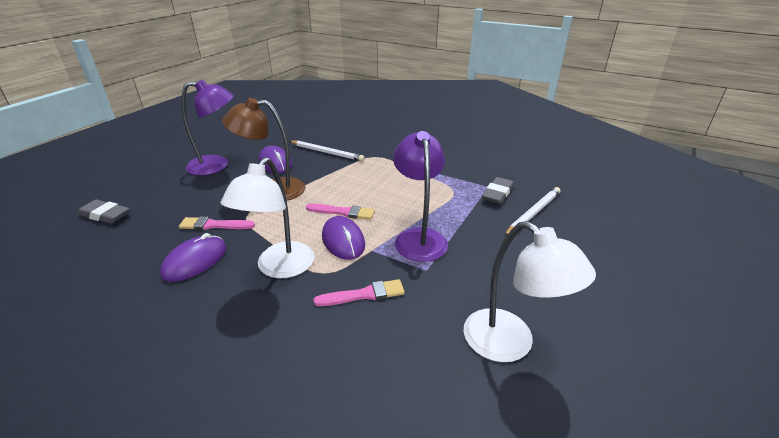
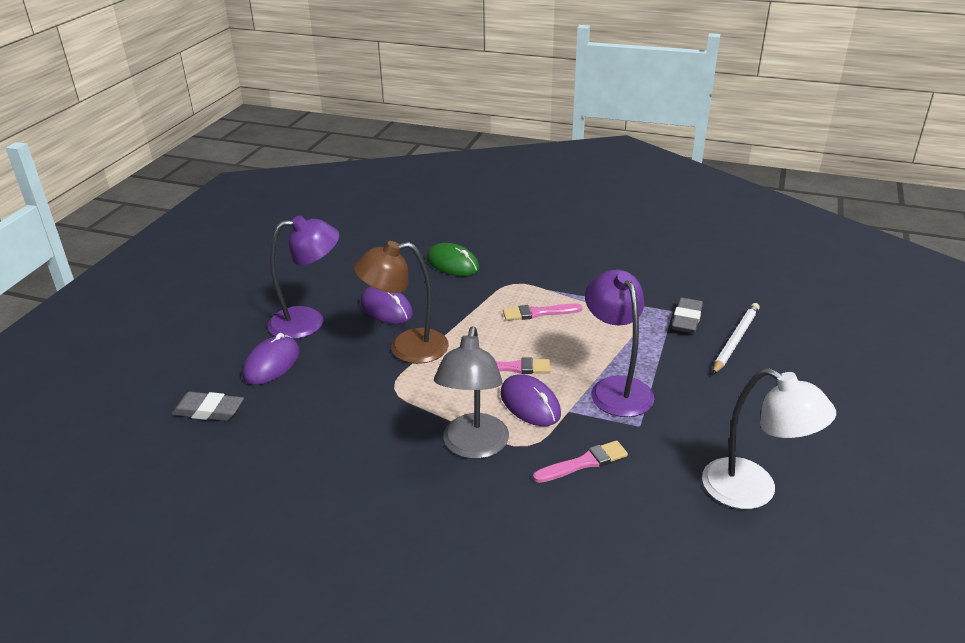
camera: 10 degrees left, 0 degrees up
(195, 261) = (368, 453): purple mouse -> purple mouse (272, 363)
(214, 225) = (361, 405): pink brush -> pink brush (538, 313)
(279, 268) = (473, 447): white lamp -> grey lamp
(327, 152) = (447, 284): white pencil -> none
(338, 140) = (452, 263): none -> green mouse

